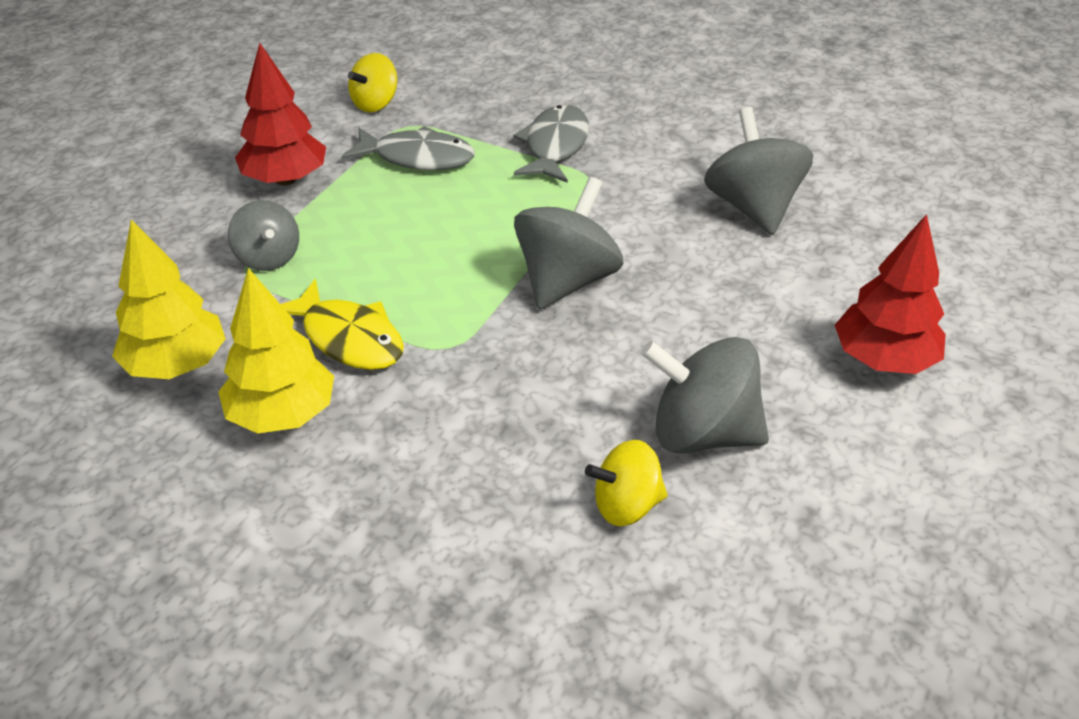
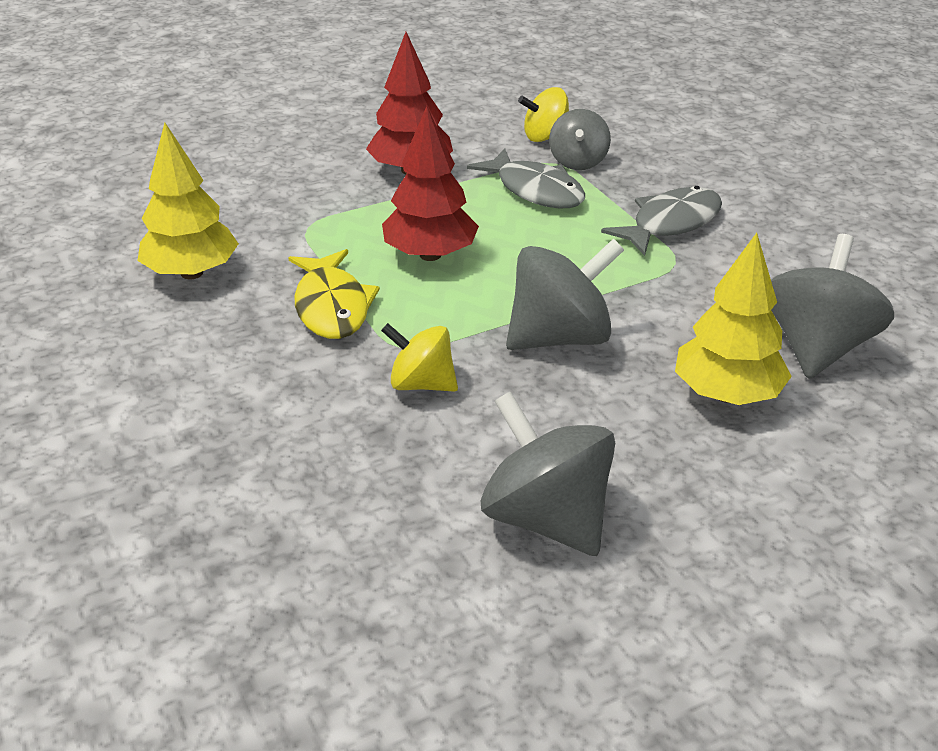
camera: 35 degrees right, 5 degrees down
(268, 258) = (336, 223): grey spinning top -> grey spinning top (578, 162)
(282, 415) = (225, 340): yellow tree -> yellow tree (727, 394)
(626, 505) = (412, 542): yellow spinning top -> yellow spinning top (421, 384)
(883, 360) = (808, 544): red tree -> red tree (430, 255)

